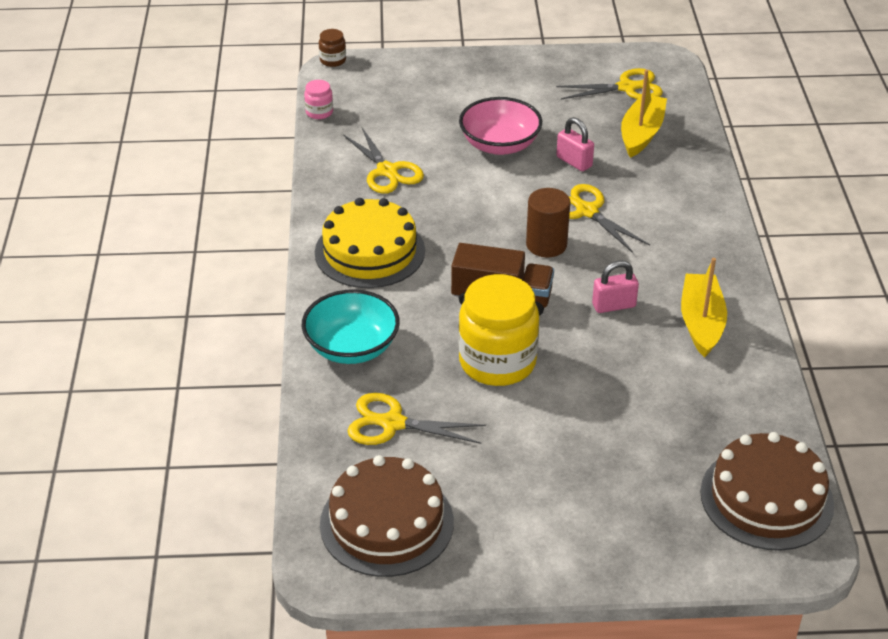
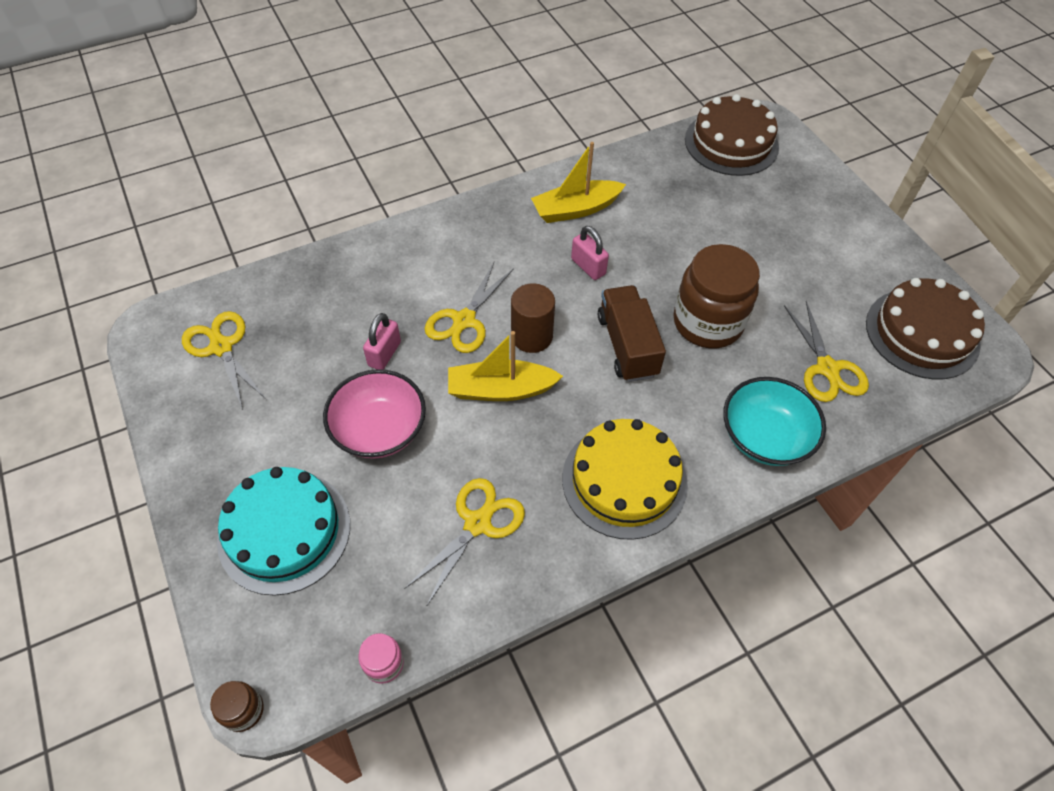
camera: 115 degrees left, 15 degrees up
(442, 91) = (284, 531): none -> turquoise cake
(497, 362) = (707, 322): yellow jar -> brown jar
(641, 133) = (310, 312): yellow boat -> yellow boat (500, 389)

